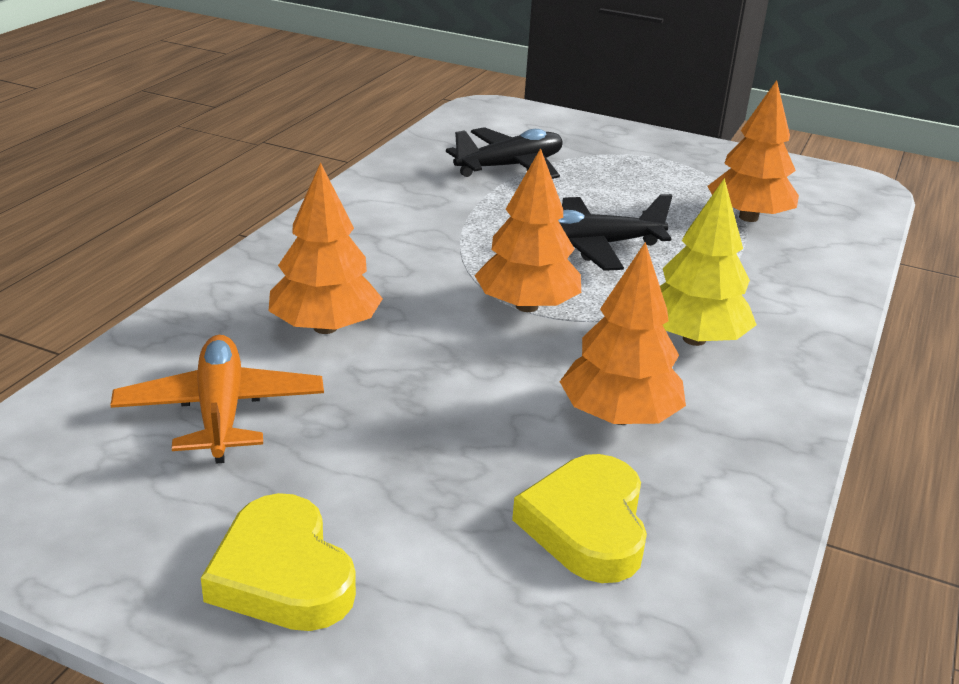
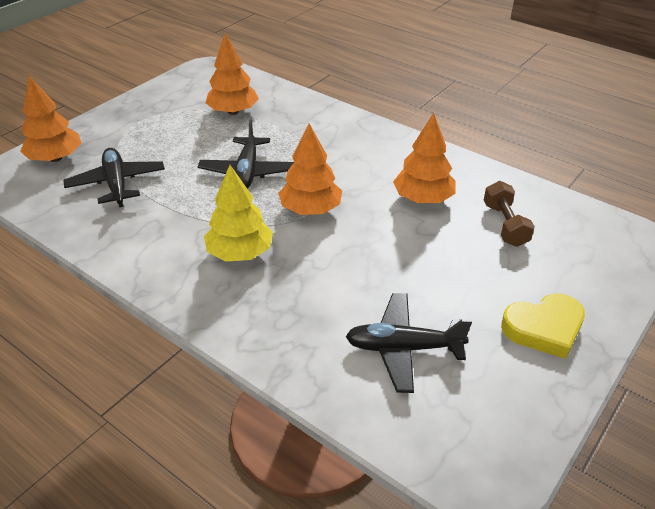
camera: 75 degrees left, 10 degrees up
(221, 411) = (403, 348): orange plane -> black plane
(325, 327) = (315, 295): orange tree -> orange tree (55, 158)
(587, 525) = (505, 225): yellow heart -> brown dumbbell
(694, 339) = (357, 160): yellow tree -> yellow tree (240, 253)

